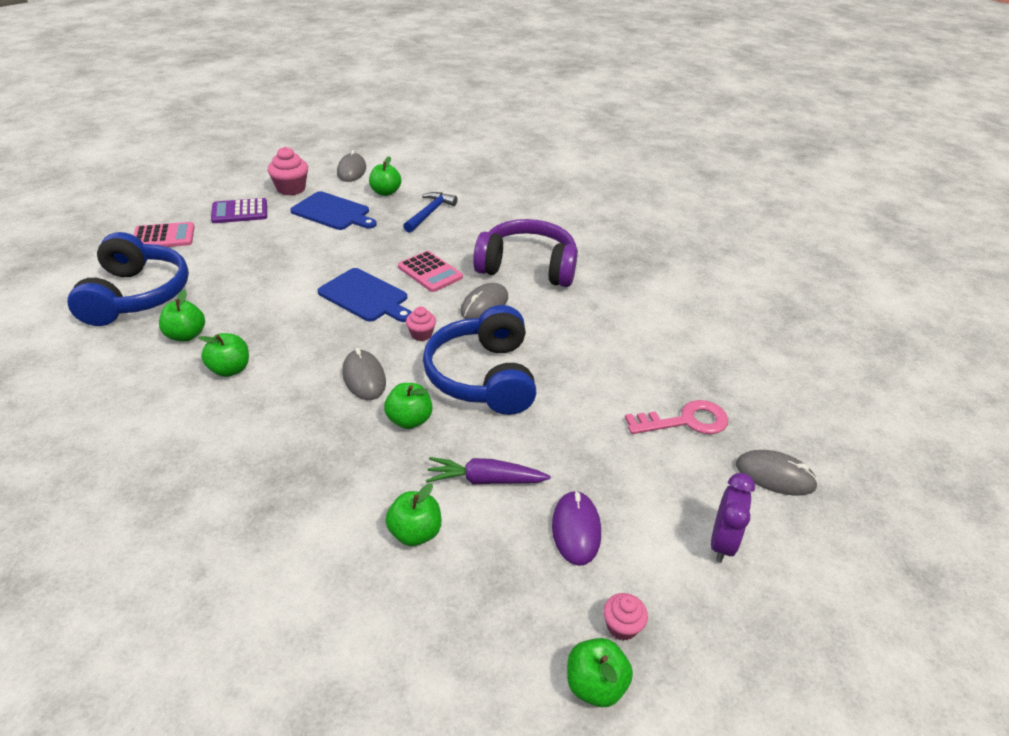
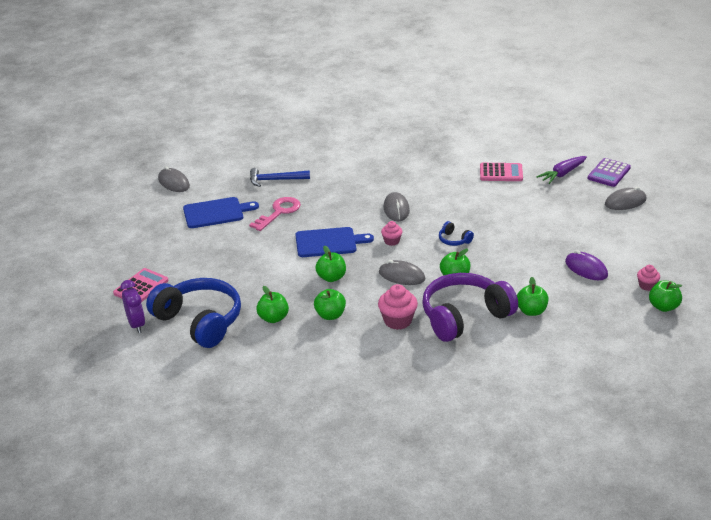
camera: 40 degrees left, 5 degrees down
(240, 212) = (156, 246): purple calculator -> purple calculator (609, 173)
(291, 189) = (158, 215): pink cupcake -> pink cupcake (397, 321)
(385, 192) = (224, 183): green apple -> green apple (331, 277)
(430, 213) = (275, 180): blue hammer -> blue hammer turned 75 degrees counterclockwise
(430, 272) = (338, 210): pink calculator -> pink calculator (501, 173)
(483, 377) = (454, 240): blue headphones -> blue headphones, size x0.40
(484, 480) = (525, 276): purple carrot -> purple carrot (562, 174)
(527, 267) = (383, 178): purple headphones -> purple headphones (464, 316)
(685, 421) = (564, 203): pink key -> pink key (279, 212)
(722, 543) = (640, 237): purple clock -> purple clock (136, 324)

